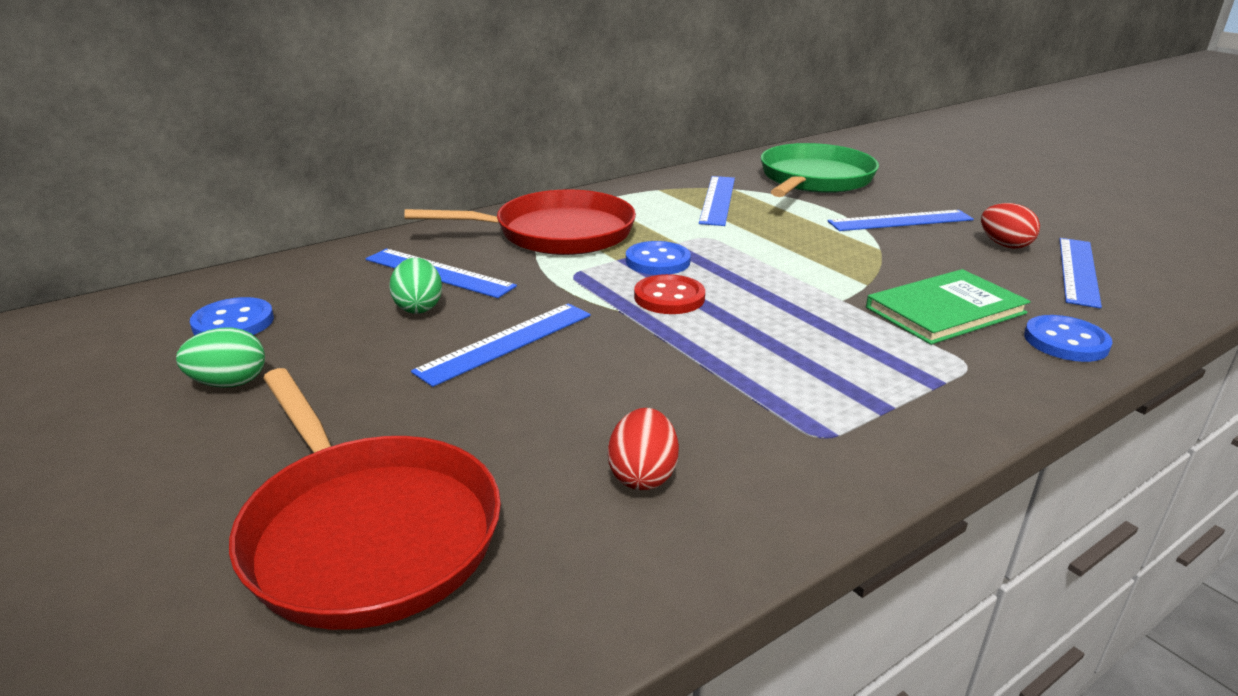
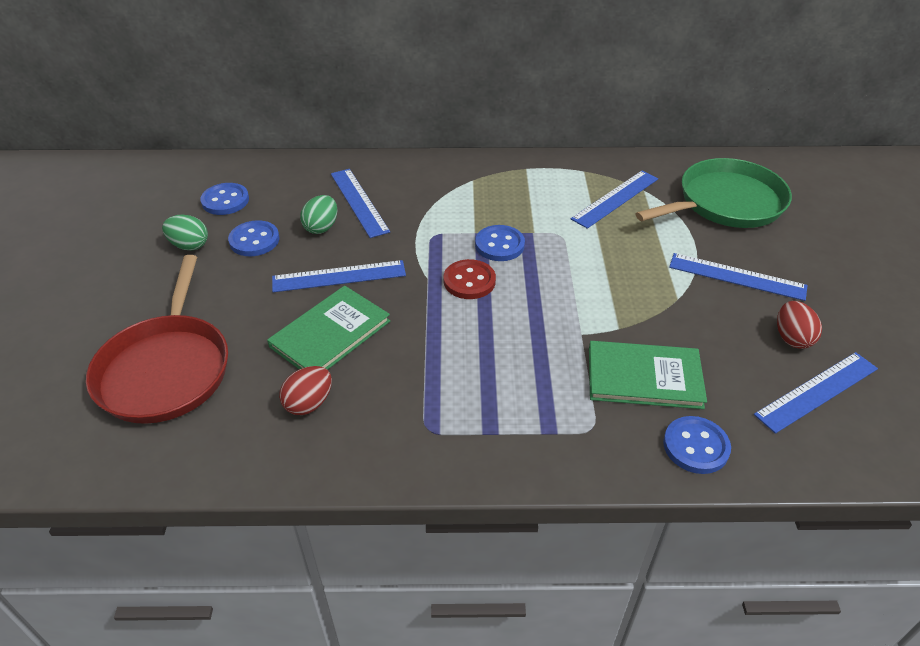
camera: 35 degrees right, 15 degrees up
(334, 347) = (254, 240): none -> blue button
(557, 233) = (464, 192): red pan -> none
(571, 398) = (330, 334): none -> green book

